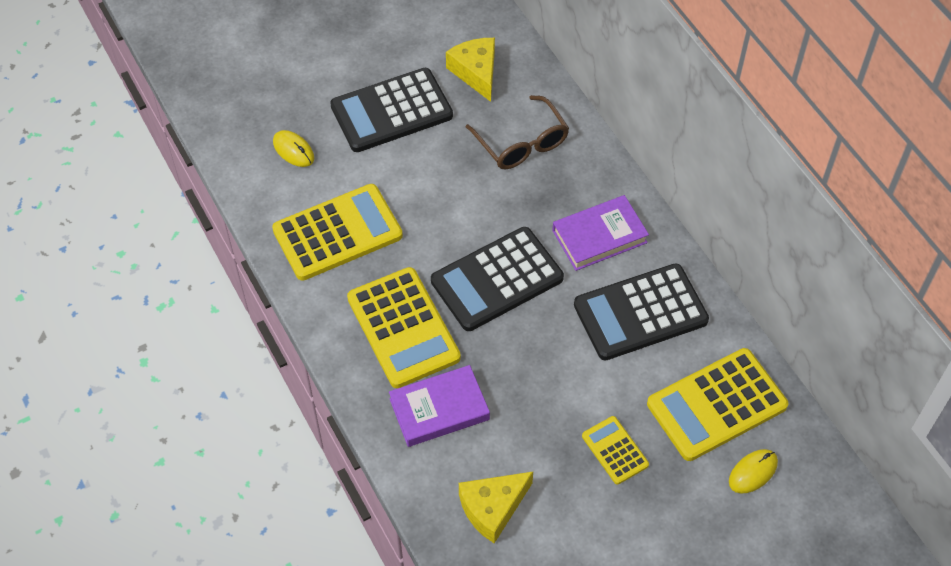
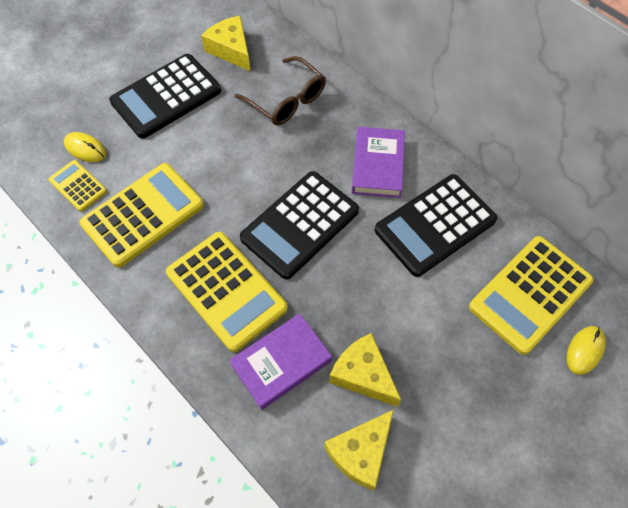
camera: 15 degrees left, 5 degrees up
(517, 439) = (363, 374): none -> yellow cheese
(599, 236) = (377, 165): purple book -> purple book turned 45 degrees counterclockwise
(615, 450) = (456, 362): yellow calculator -> yellow calculator (78, 186)

